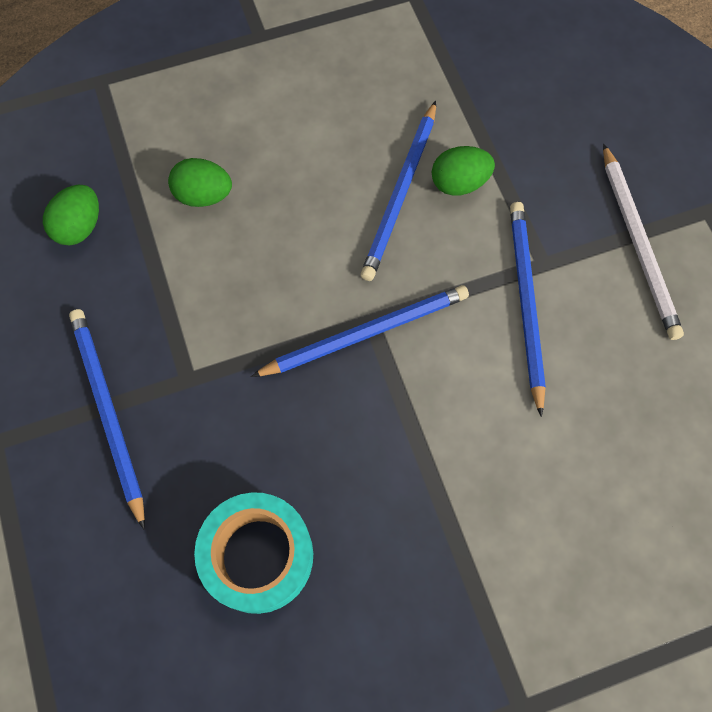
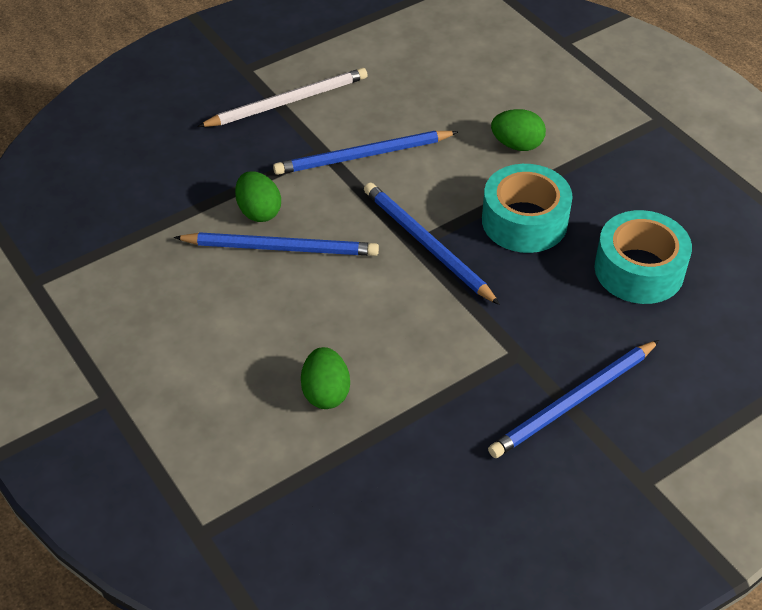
camera: 105 degrees left, 20 degrees down
(80, 227) = (395, 488): green egg -> green egg (517, 145)
(373, 450) = (524, 221): none -> turquoise tape

